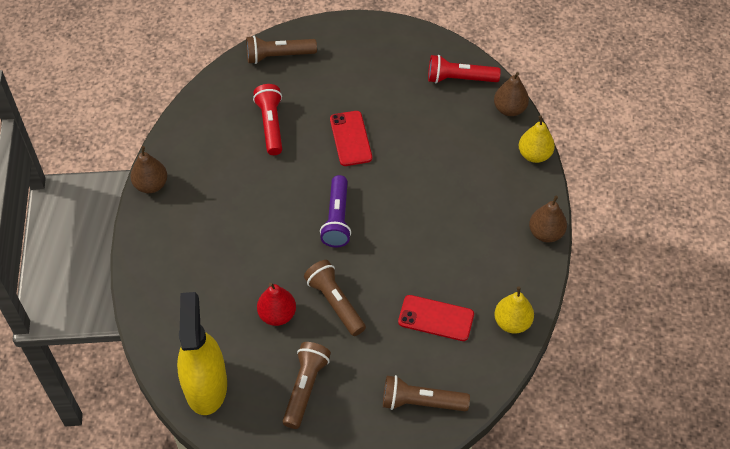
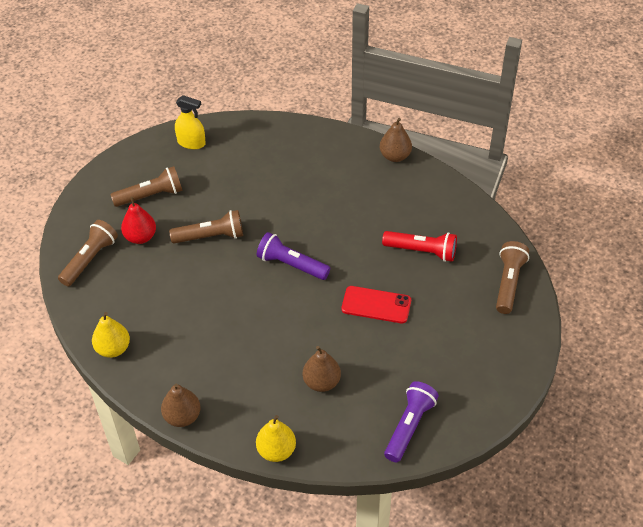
camera: 115 degrees right, 5 degrees down
(206, 386) = (191, 142): yellow spray bottle -> yellow spray bottle, size x0.57
(277, 315) = (223, 198): red pear -> red pear (140, 237)
(305, 388) = (151, 195): brown flashlight -> brown flashlight turned 60 degrees counterclockwise
(436, 318) = (153, 297): red phone -> none
(459, 79) = (409, 426): red flashlight -> purple flashlight
(509, 109) = (346, 455): brown pear -> brown pear (321, 382)

